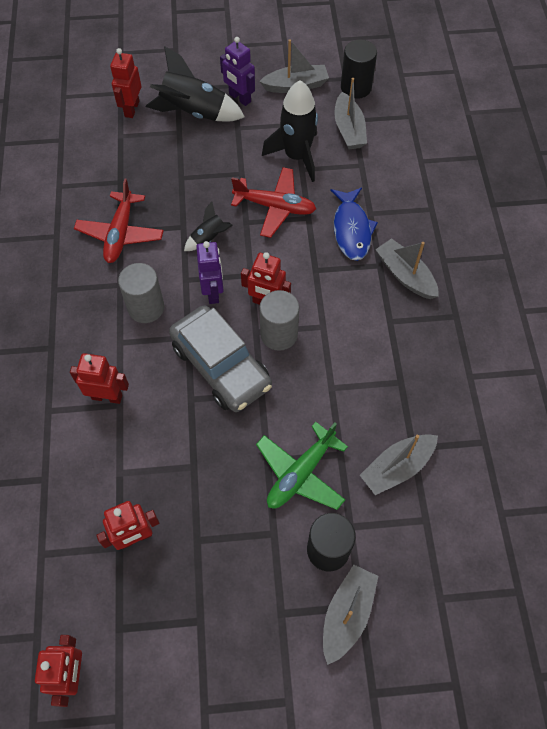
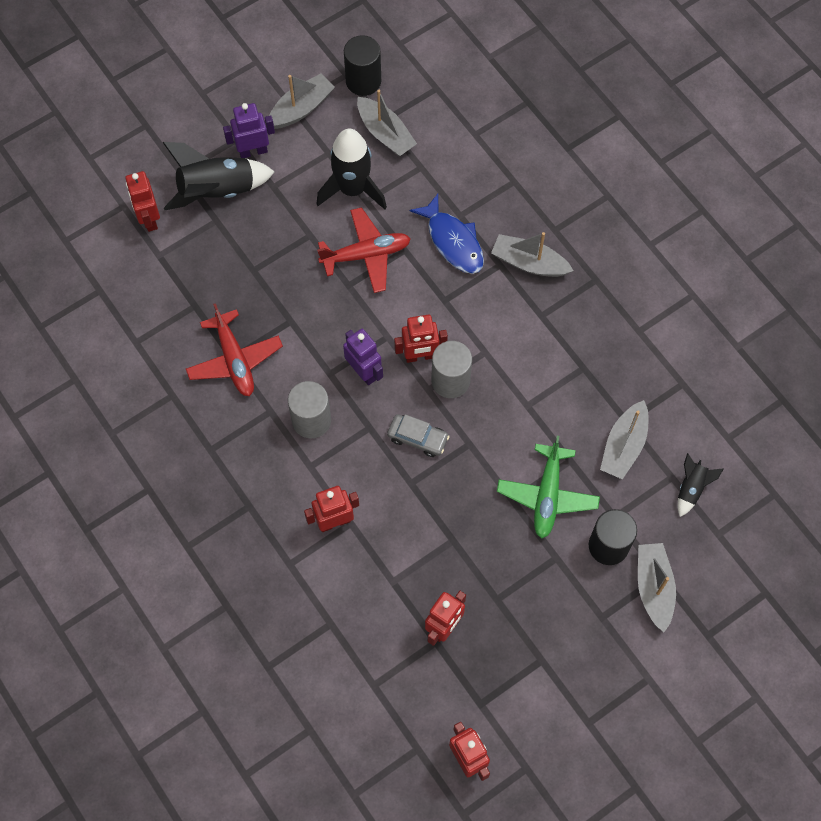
camera: 30 degrees left, 5 degrees up
(209, 238) = (324, 320): black rocket -> black rocket (691, 488)
(221, 366) = (418, 438): grey car -> grey car, size x0.50
(239, 98) = (253, 151): purple robot -> purple robot turned 150 degrees clockwise

